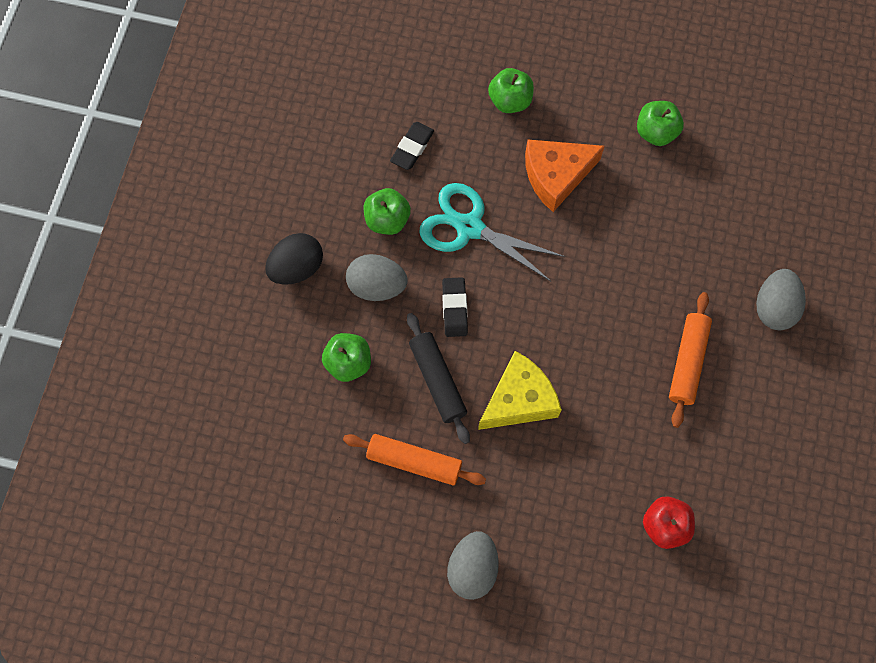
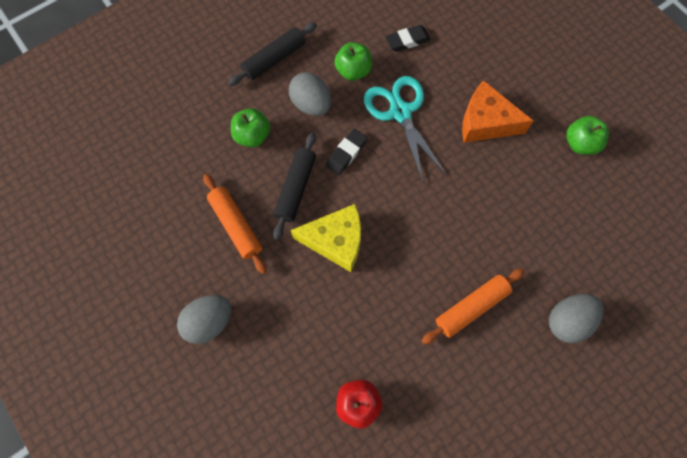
camera: 40 degrees right, 0 degrees up
(297, 268) = (274, 59): black egg -> black rolling pin
(510, 101) = (495, 56): green apple -> none

